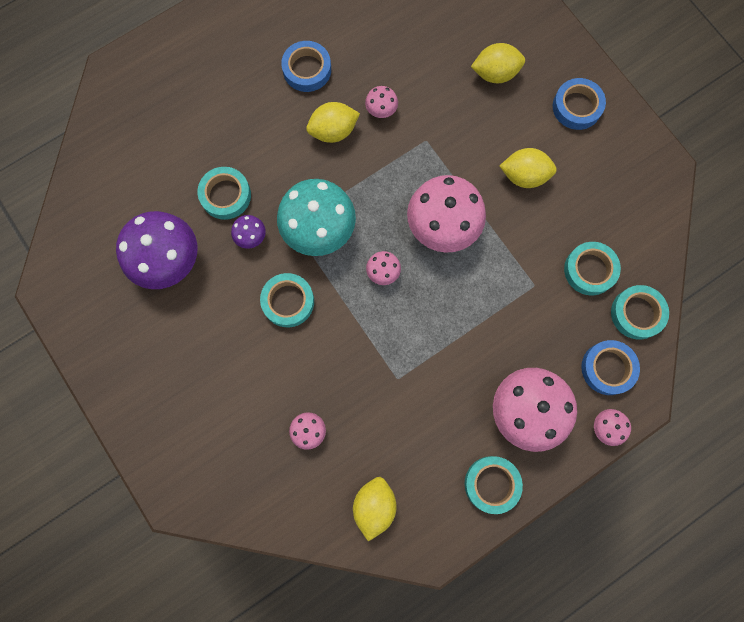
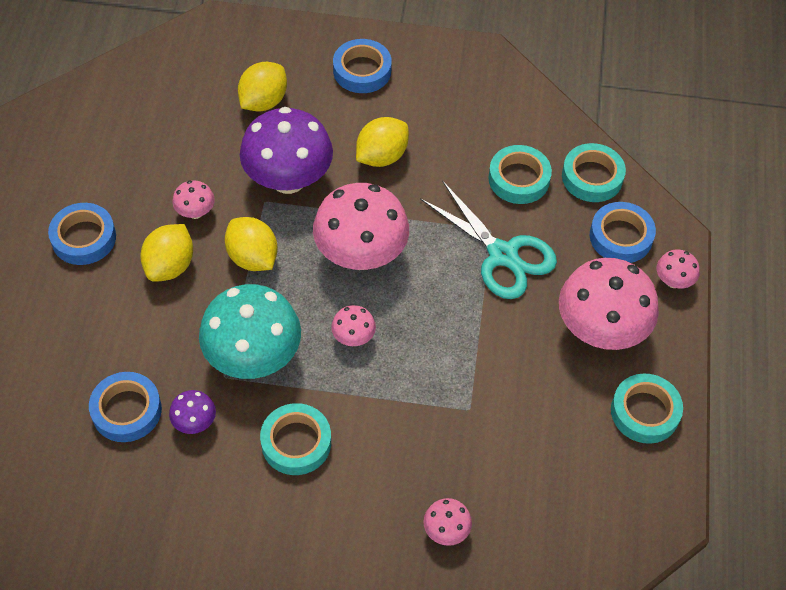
camera: 50 degrees left, 20 degrees down
(168, 261) = (135, 520): purple mushroom -> purple mushroom (288, 179)
(225, 195) = (126, 410): turquoise tape -> blue tape
(374, 506) = (576, 531): yellow lemon -> yellow lemon (252, 258)
(523, 308) = (502, 255): none -> turquoise scissors

